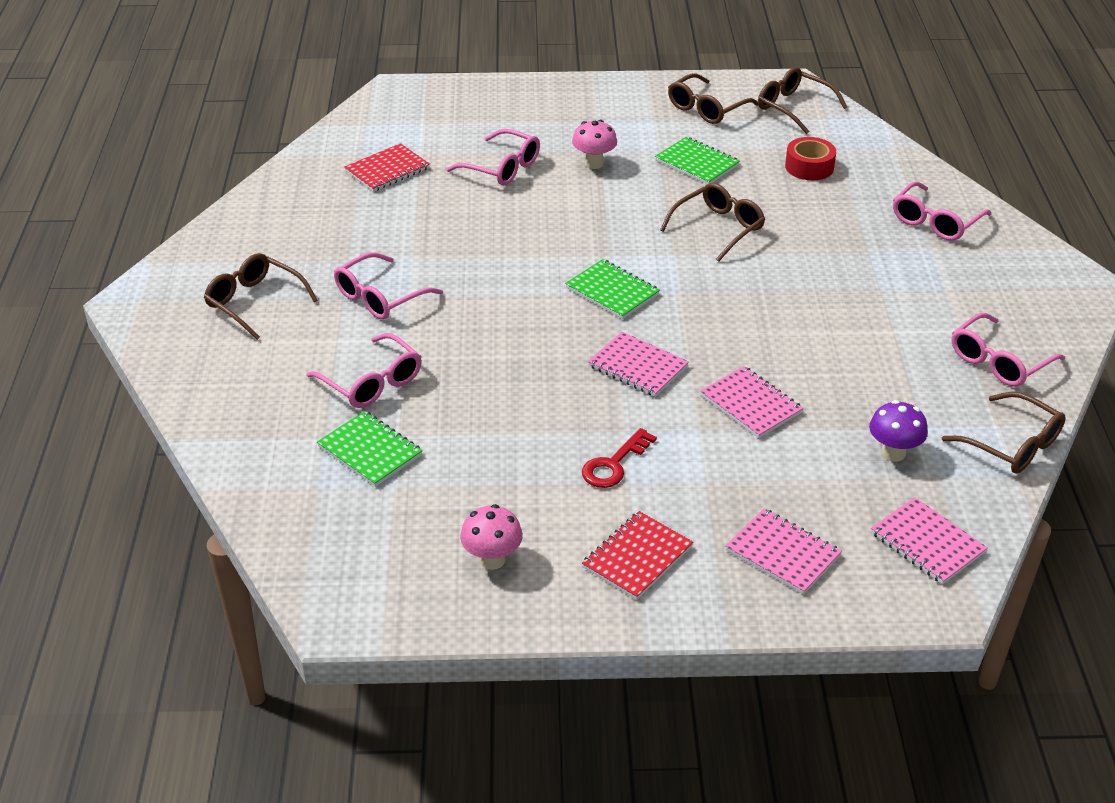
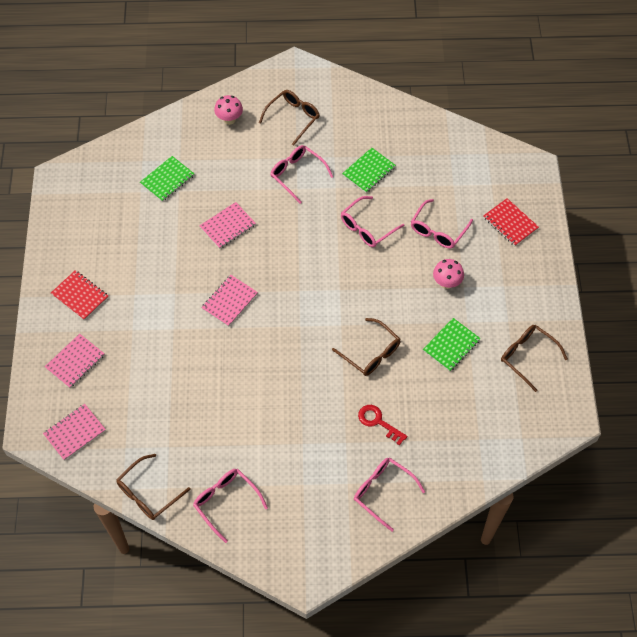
camera: 90 degrees right, 20 degrees up
(372, 382) = (221, 176): pink glasses -> pink glasses (367, 227)
(387, 170) = (432, 168): red notebook -> red notebook (510, 223)
(492, 560) = (85, 234): pink mushroom -> pink mushroom (229, 119)
(612, 291) = (302, 290): green notebook -> green notebook (369, 171)
(614, 464) = (148, 287): red key -> red key (378, 422)
(751, 404) = (193, 357): pink notebook -> pink notebook (228, 226)
(793, 107) = (535, 416): brown glasses -> none
(809, 167) = (450, 417): red tape -> none
(893, 453) = (146, 427): purple mushroom -> none

